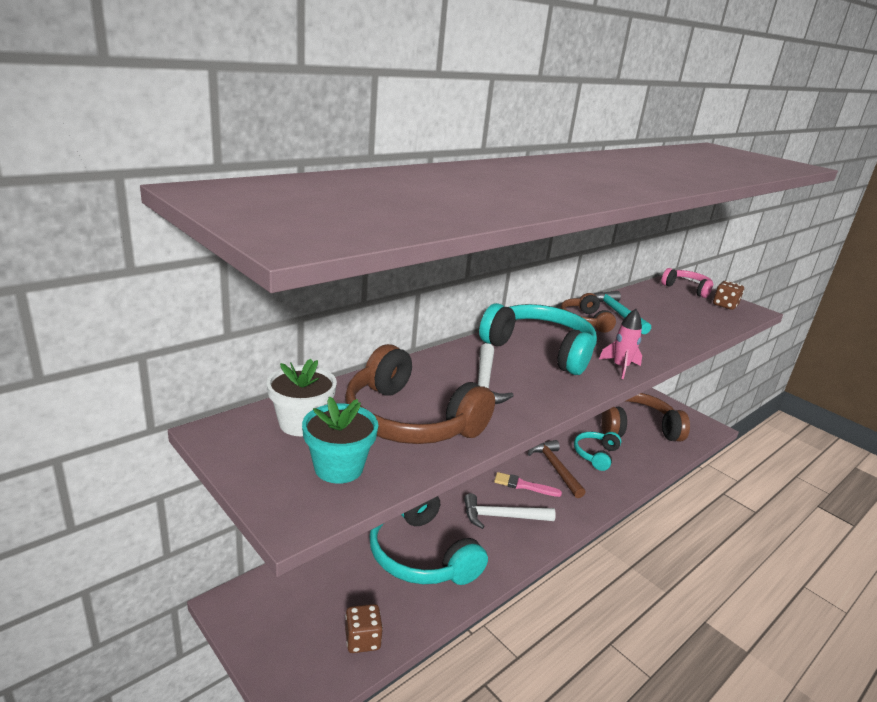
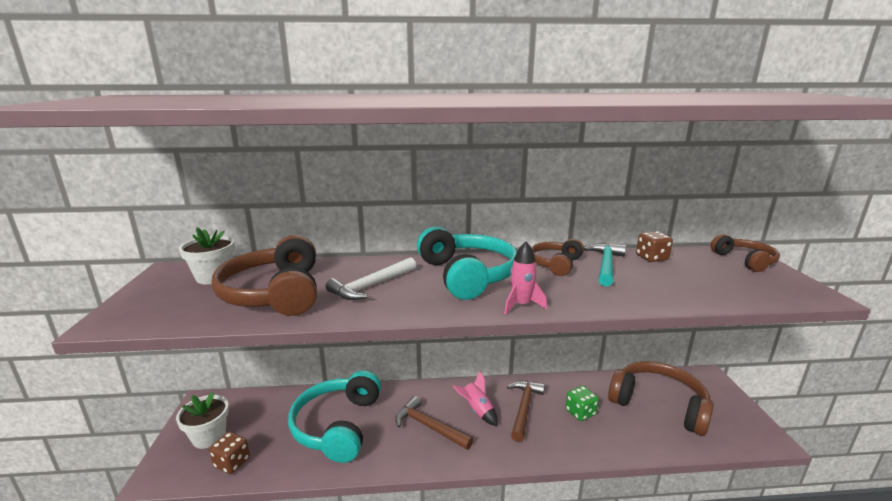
camera: 40 degrees right, 5 degrees down
(298, 631) = (209, 436): none -> white flower pot
(338, 468) = (180, 306): turquoise flower pot -> none
(502, 516) = (429, 426): white hammer -> brown hammer
(523, 485) = (477, 410): pink brush -> pink rocket
(595, 455) = (580, 412): turquoise headphones -> green dice
(687, 289) = (745, 261): pink headphones -> brown headphones
(725, 305) = (776, 283): brown dice -> brown dice (651, 258)

